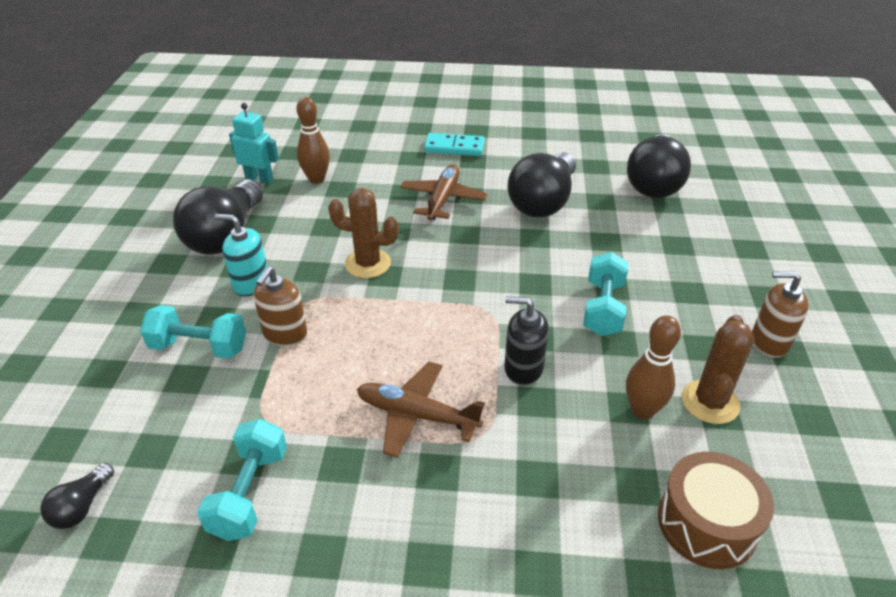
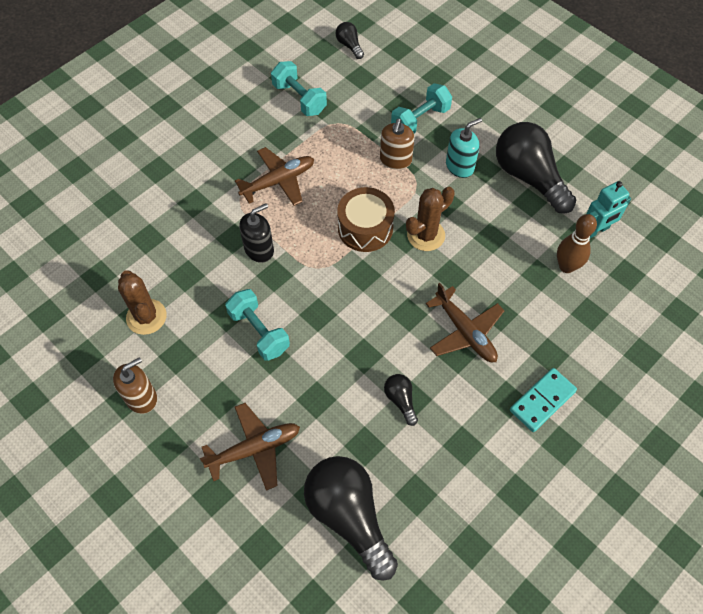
camera: 130 degrees right, 20 degrees up
(285, 334) = (395, 160): brown soap dispenser -> brown soap dispenser turned 135 degrees counterclockwise
(543, 202) = (401, 400): black light bulb -> black light bulb, size x0.45
(642, 410) = (177, 280): brown bowling pin -> none
(689, 248) = (254, 449): none -> brown plane
(706, 523) = (103, 247): brown drum -> brown drum (365, 228)

